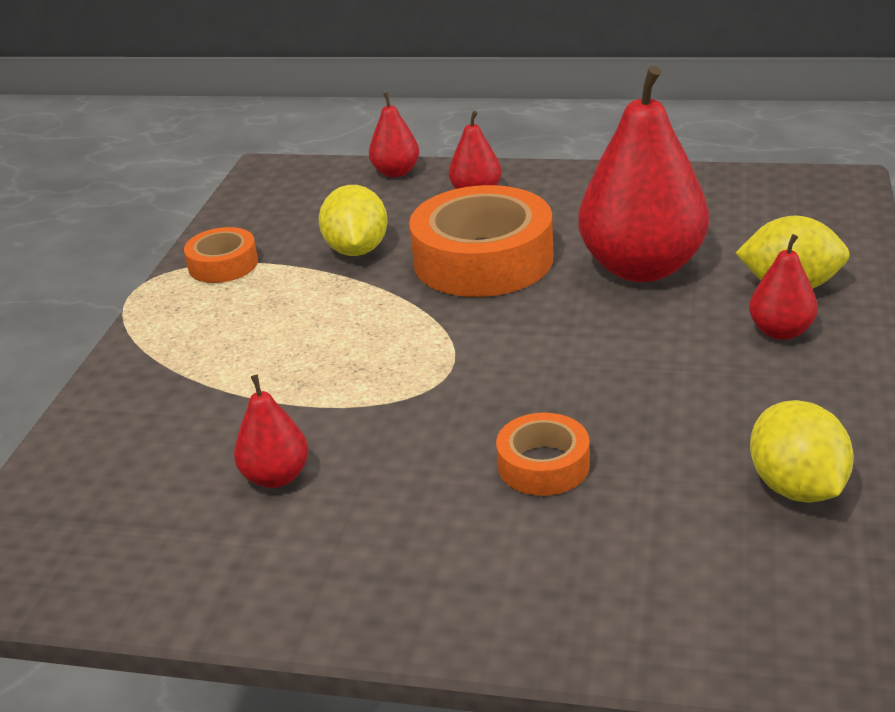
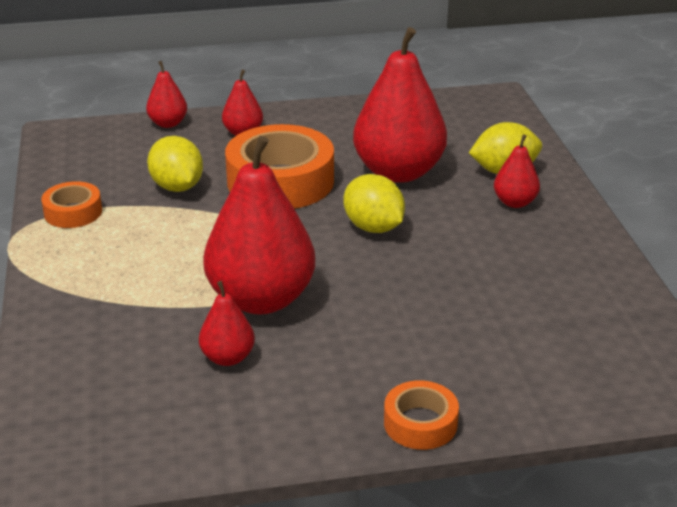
camera: 25 degrees left, 0 degrees up
(364, 408) = (261, 299): none -> red pear
(543, 465) = (413, 314): orange tape -> orange tape (420, 423)
(797, 487) = (579, 298): yellow lemon -> yellow lemon (373, 227)

